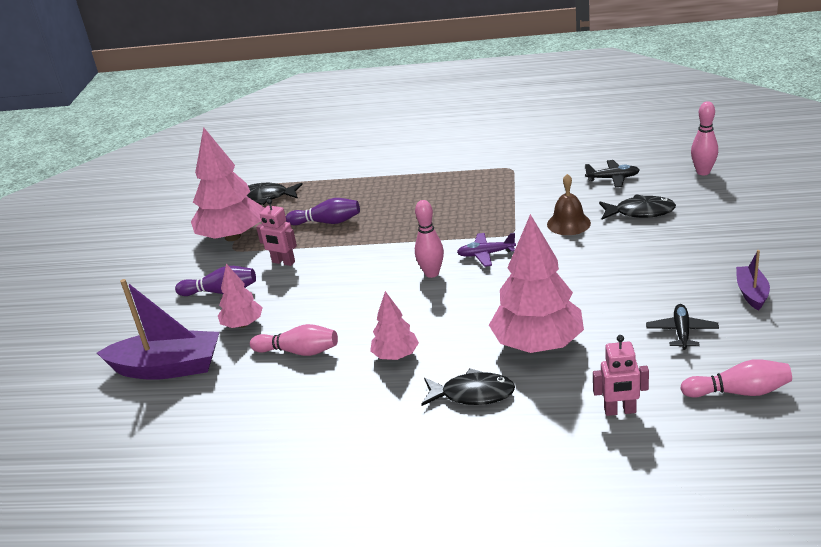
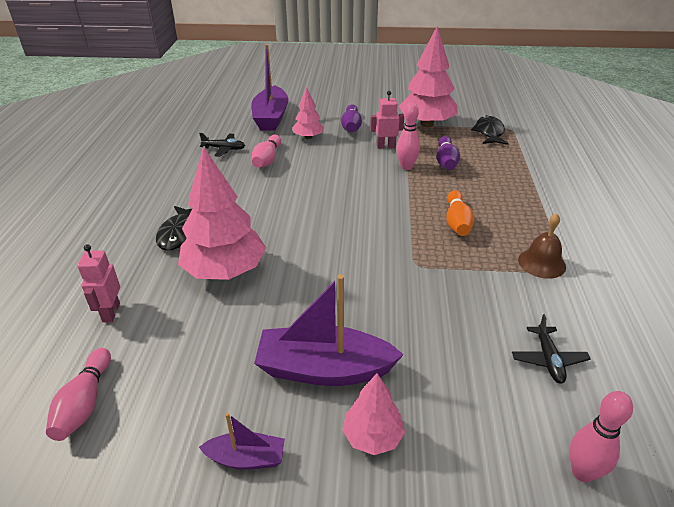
camera: 85 degrees right, 5 degrees up
(283, 262) = (386, 146): pink robot -> pink robot turned 60 degrees clockwise
(396, 355) = (244, 199): pink tree -> pink tree (373, 437)
(432, 273) = (353, 215): pink bowling pin -> pink bowling pin (406, 167)
(444, 214) = (457, 222): none -> orange bowling pin
(486, 254) = (379, 246): purple plane -> none
(568, 223) = (433, 308): brown bell -> brown bell (541, 263)
(640, 212) = (457, 376): black fish -> none
(654, 269) = (324, 369): none -> purple boat
(681, 332) = (199, 374): black plane -> black plane (224, 149)

